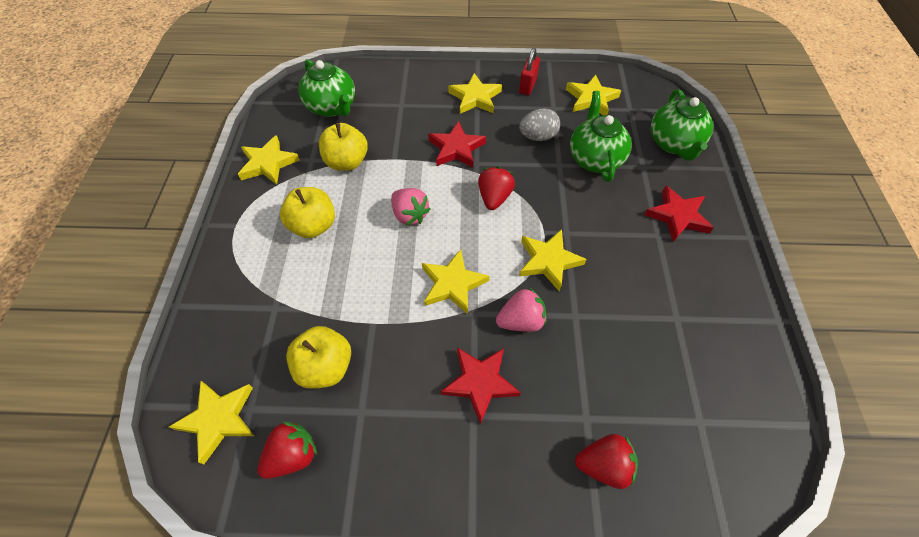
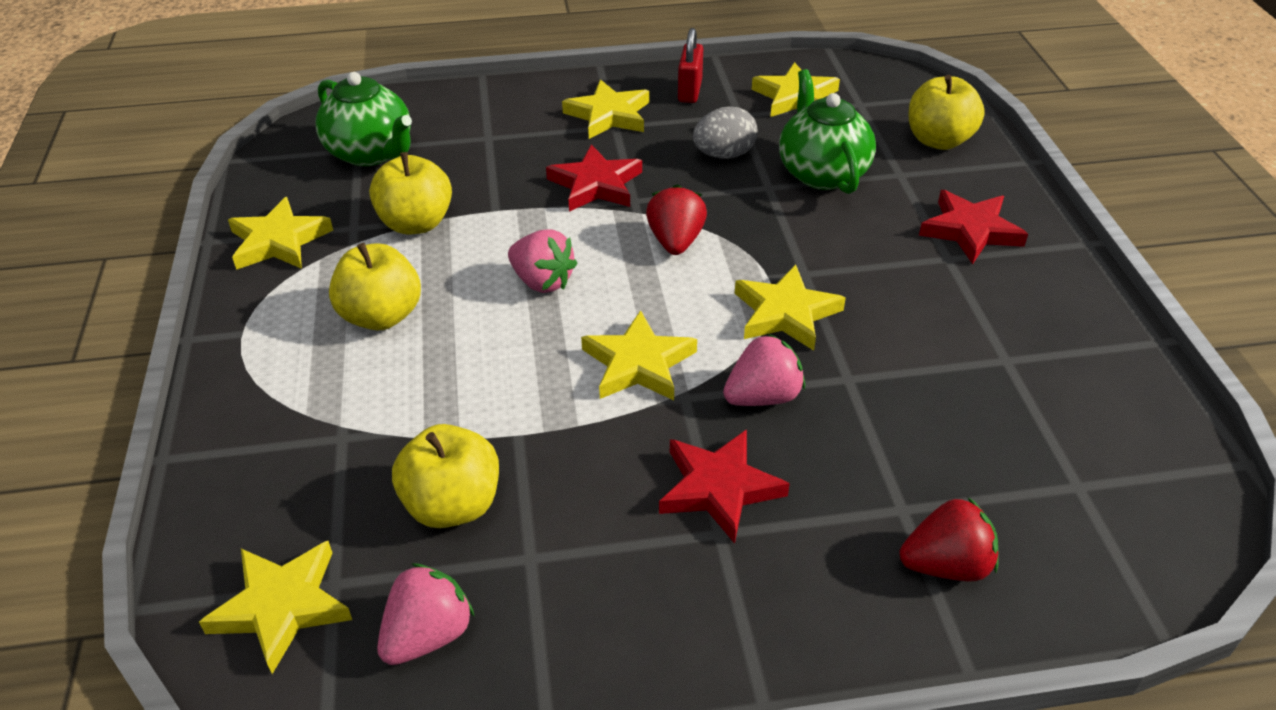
camera: 10 degrees left, 15 degrees down
(293, 455) = (428, 635): red strawberry -> pink strawberry
(673, 144) = (938, 140): green teapot -> yellow apple

